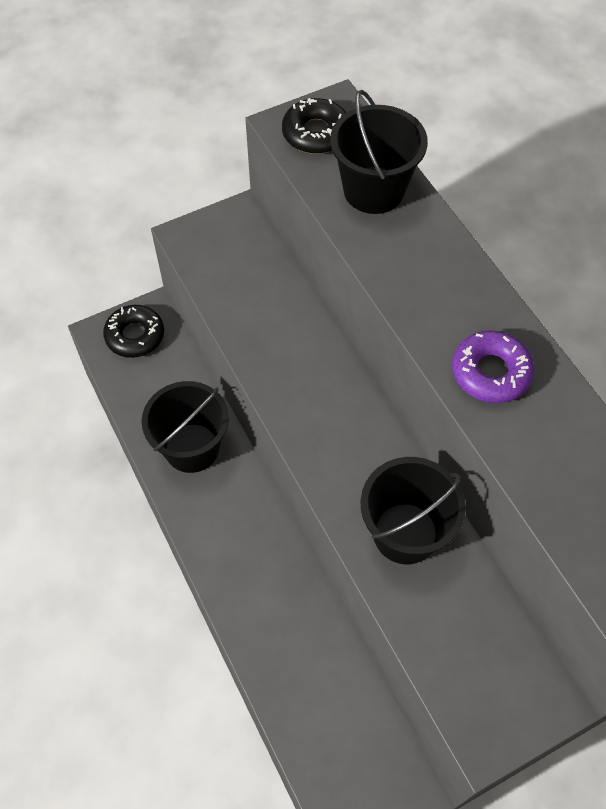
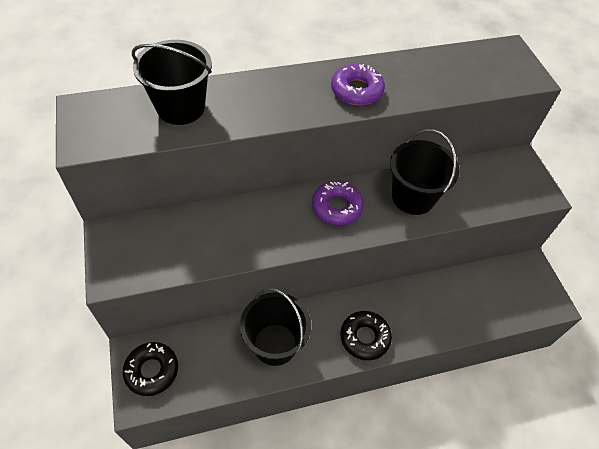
camera: 80 degrees left, 5 degrees down
(316, 133) = (104, 126): black donut -> black donut (365, 337)
(353, 436) = (337, 207): none -> purple donut

